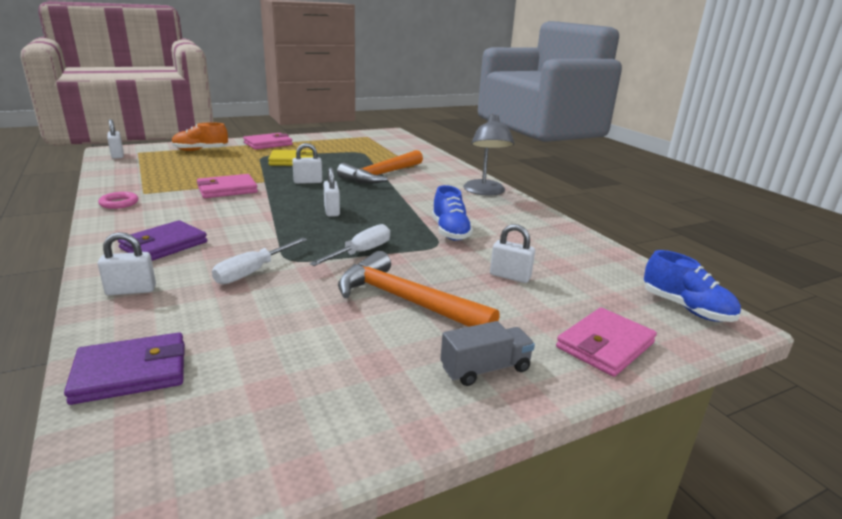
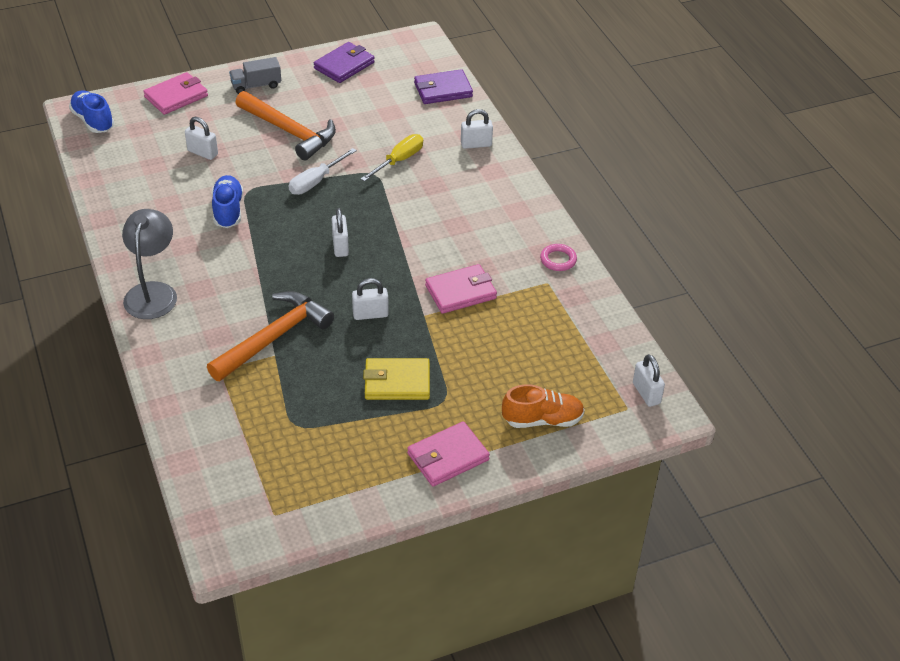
camera: 175 degrees left, 20 degrees up
(164, 245) = (479, 192): purple wallet -> purple wallet (344, 65)
(253, 272) = (399, 160): white screwdriver -> yellow screwdriver

